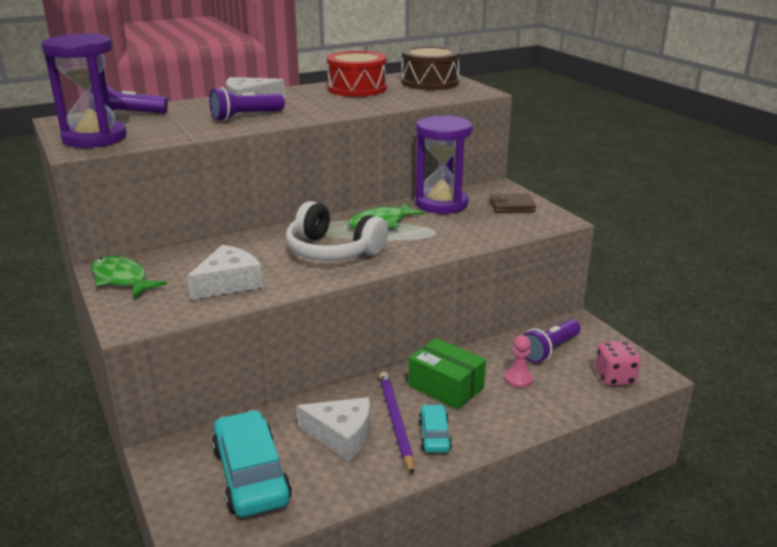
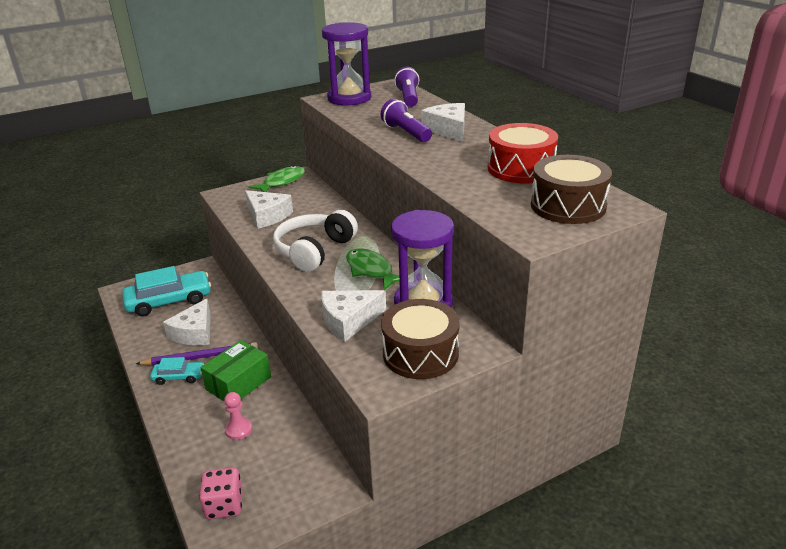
camera: 90 degrees right, 5 degrees up
(468, 232) = (349, 321): none -> white cheese
(512, 206) = (420, 353): brown wallet -> brown drum
(549, 350) = (283, 457): purple flashlight -> none

